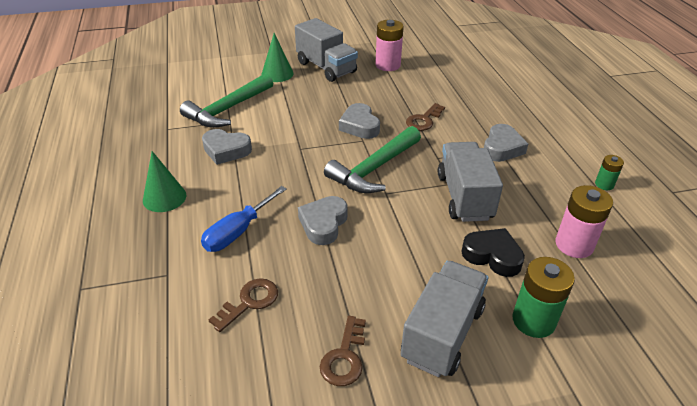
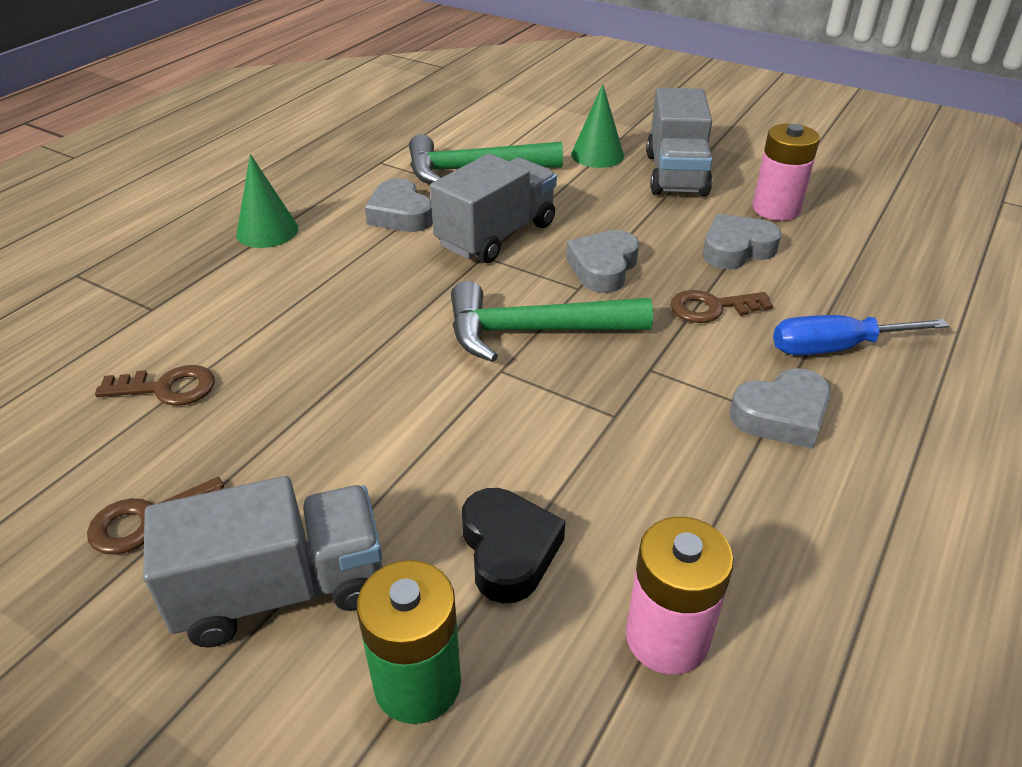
camera: 45 degrees right, 0 degrees up
(238, 232) = (273, 308): blue screwdriver -> blue screwdriver (834, 348)
(323, 224) = (368, 358): grey heart -> grey heart (736, 249)
(464, 197) = (601, 444): grey truck -> grey truck (496, 235)
(604, 184) = (895, 592): green battery -> none

